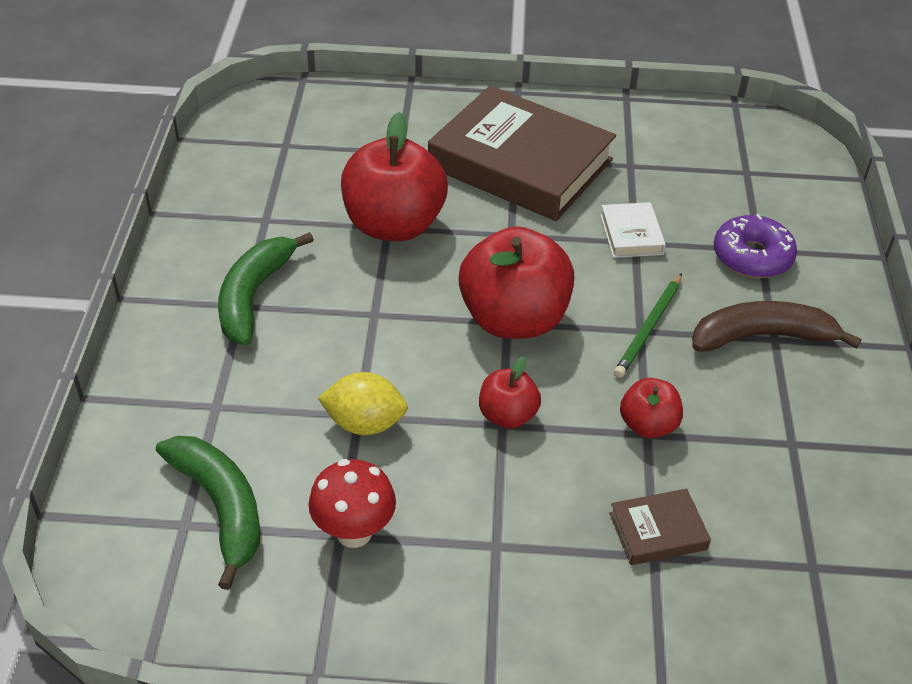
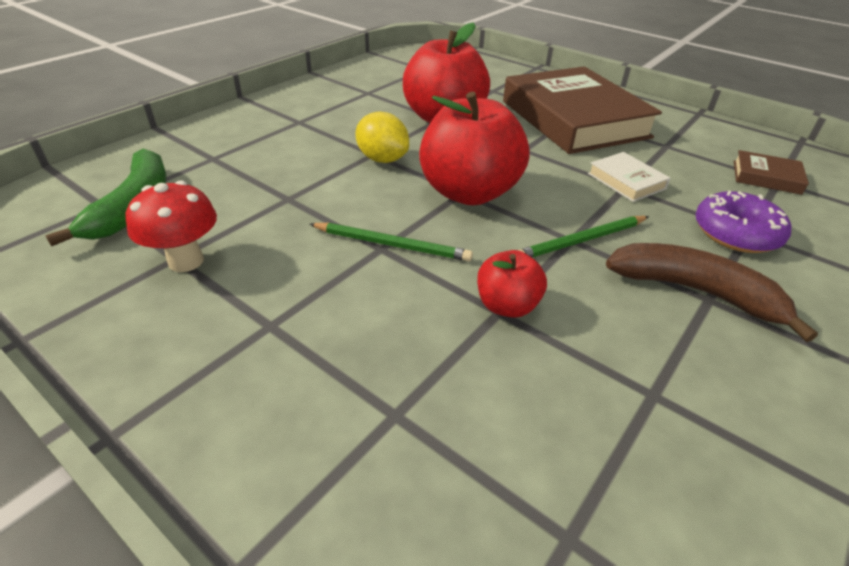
camera: 35 degrees right, 5 degrees down
(253, 296) = (311, 120): green banana -> none
(364, 423) = (285, 204): yellow lemon -> yellow lemon (382, 159)
(507, 415) = (392, 245): red apple -> green pencil
(631, 234) = (626, 181): white book -> white book turned 60 degrees counterclockwise
(658, 531) = (423, 394): brown book -> brown book (766, 177)

